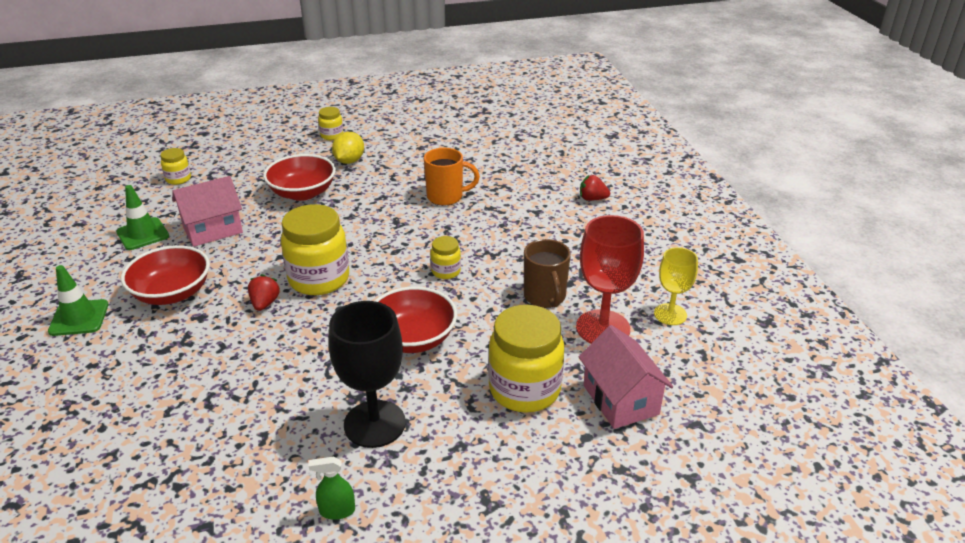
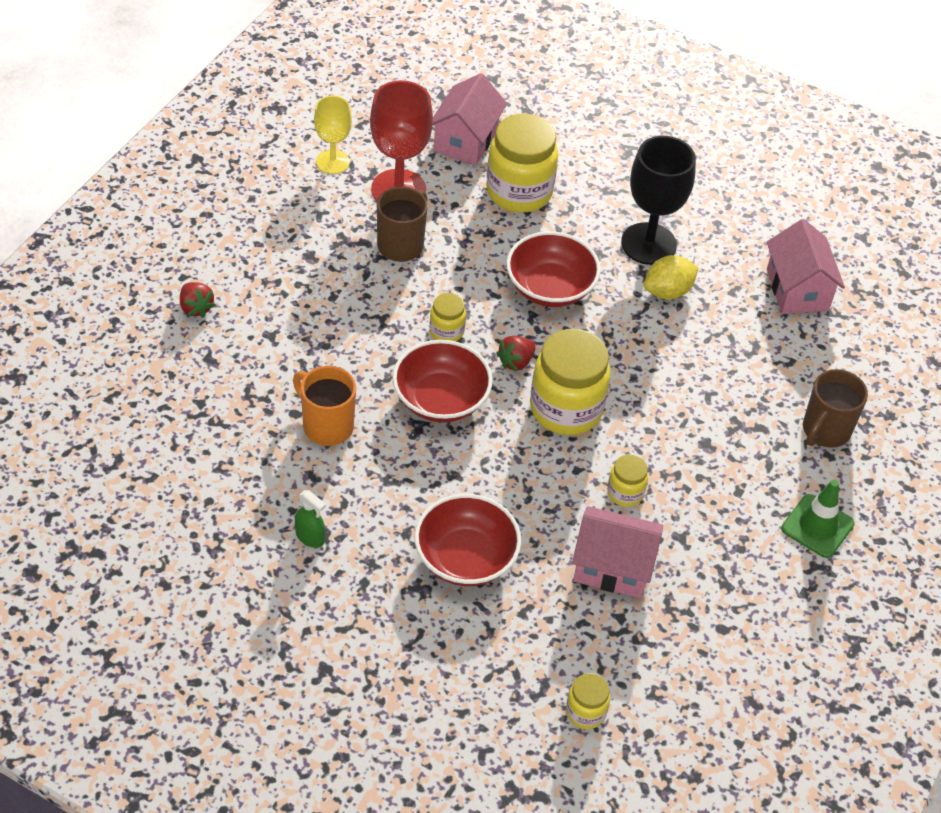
camera: 140 degrees left, 15 degrees up
(104, 379) = (825, 431): none -> brown mug
(143, 234) = (691, 620): green traffic cone -> none
(172, 293) = (713, 495): red bowl -> red bowl (440, 399)
(201, 479) = (797, 289): none -> pink house
(265, 303) = (638, 416): red strawberry -> red strawberry (516, 362)
(332, 136) = (318, 658): yellow jar -> yellow jar (625, 493)
(337, 511) = (724, 209): green spray bottle -> green spray bottle (310, 537)
(349, 161) = (355, 579): yellow lemon -> yellow lemon (667, 292)

